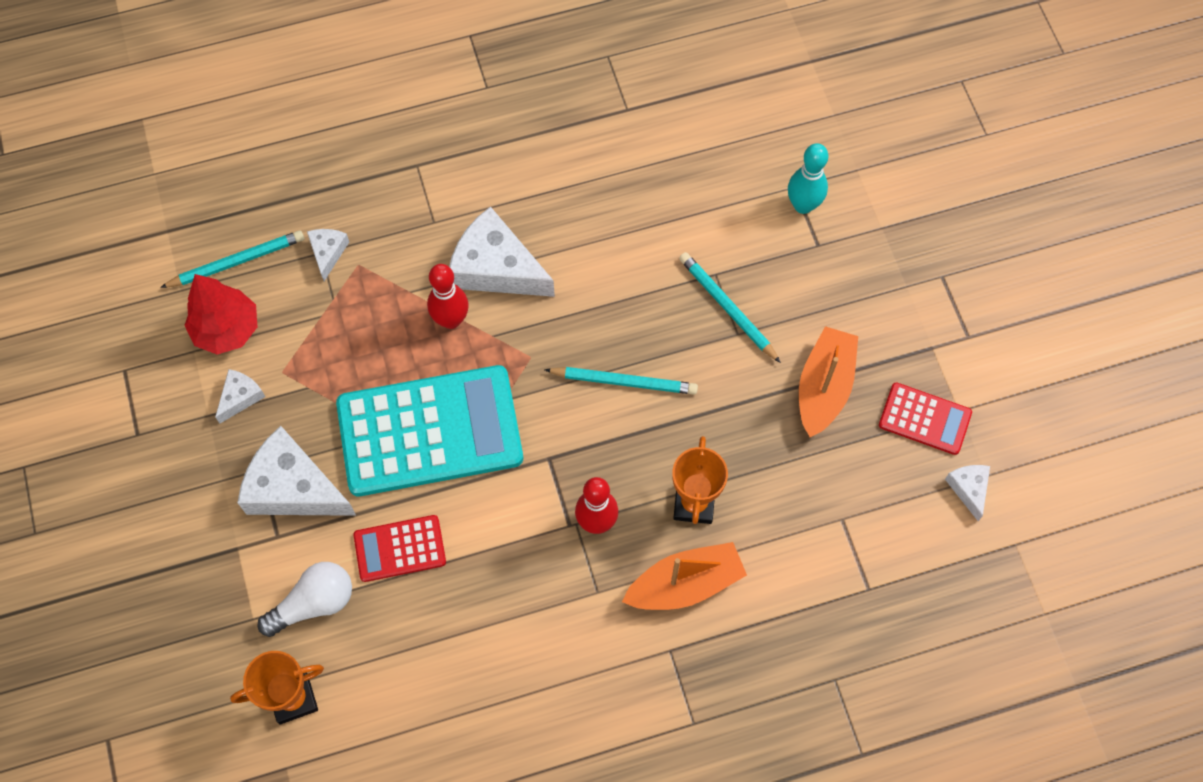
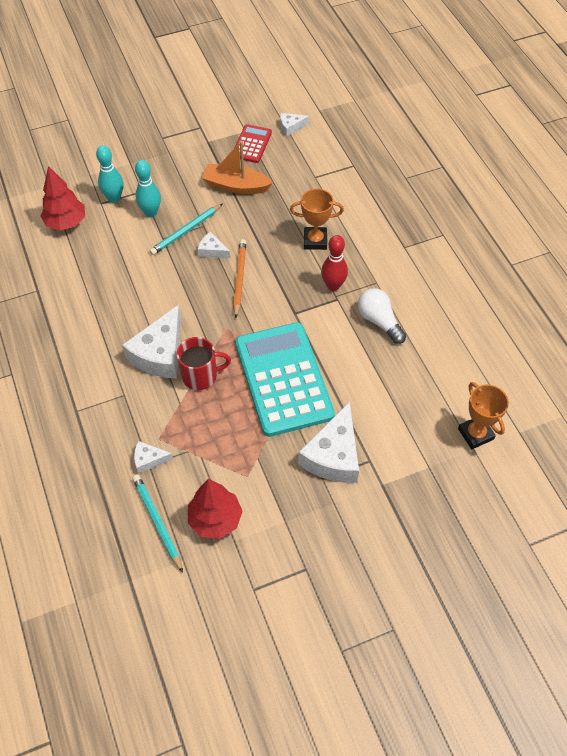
camera: 95 degrees left, 10 degrees down
(240, 397) = (269, 501): white cheese -> white cheese (212, 250)
(314, 603) = (411, 431): white light bulb -> white light bulb (379, 321)
(400, 548) = (366, 387): red calculator -> none
(451, 320) = (200, 376): red bowling pin -> red mug
(624, 382) = (239, 278): turquoise pencil -> orange pencil
(685, 584) = (364, 242): orange boat -> none
(755, 140) = (66, 222): none -> red tree
(770, 257) = (151, 212): none -> turquoise bowling pin

